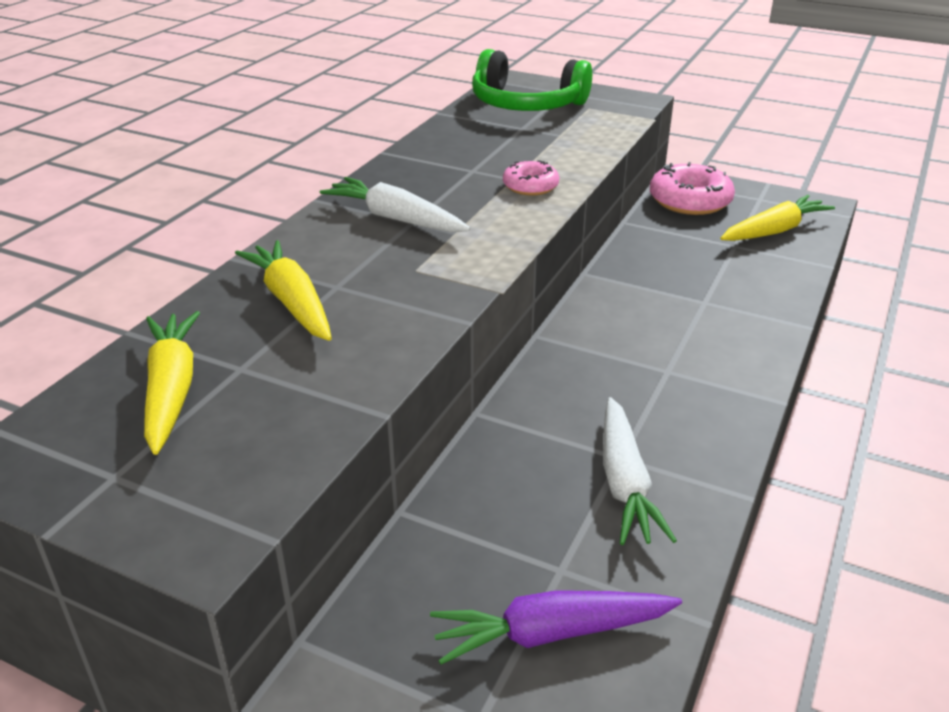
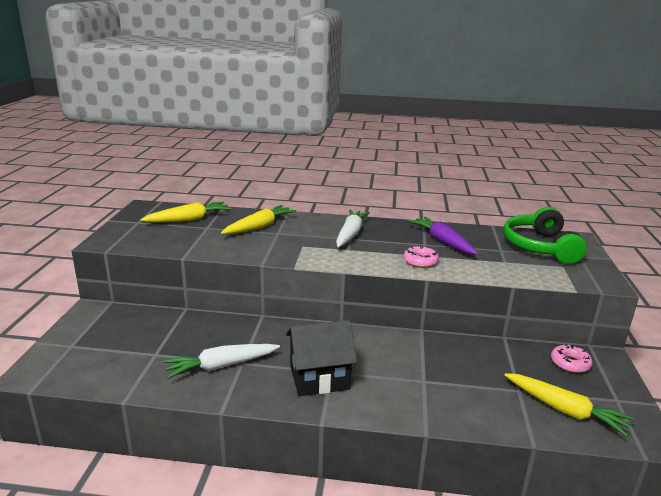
camera: 70 degrees right, 10 degrees down
(550, 633) = (116, 356): purple carrot -> purple carrot (442, 242)
(680, 384) = (319, 377): none -> black house
(690, 200) = (570, 363): pink donut -> pink donut, size x0.57

